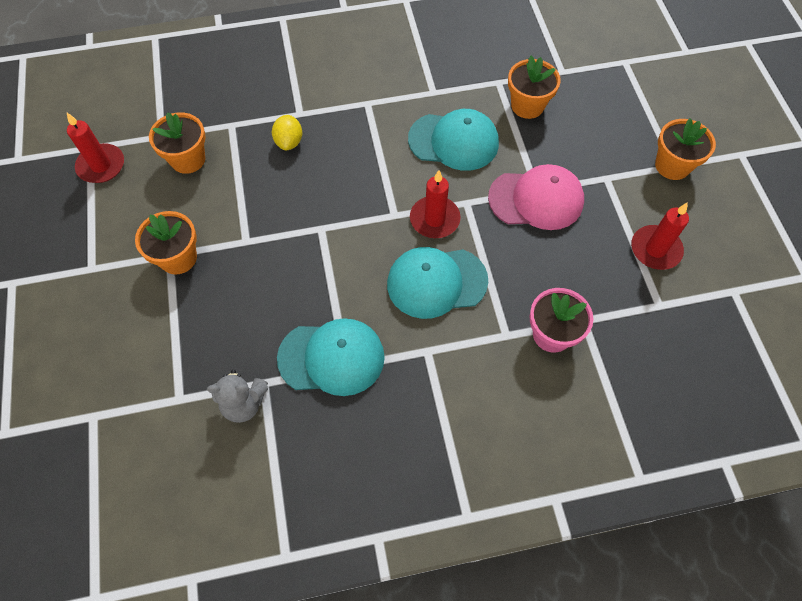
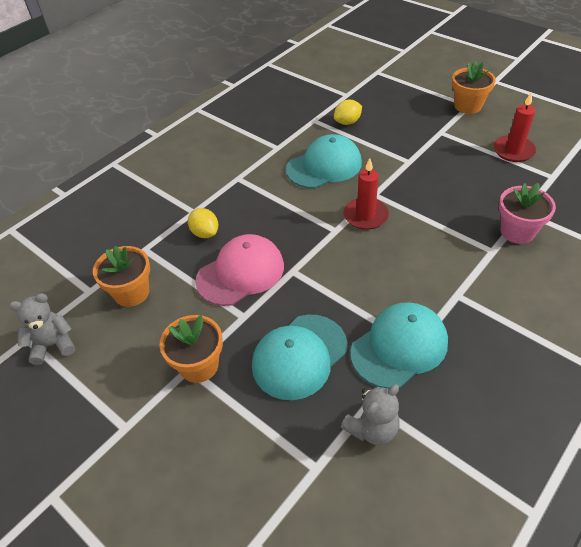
camera: 35 degrees left, 15 degrees down
(101, 166) = (53, 345): red candle -> grey teddy bear
(436, 282) = (412, 251): turquoise cap -> turquoise cap (299, 356)
(527, 105) = (347, 122): orange flower pot -> yellow lemon
(536, 199) = (415, 166): pink cap -> pink cap (241, 273)

